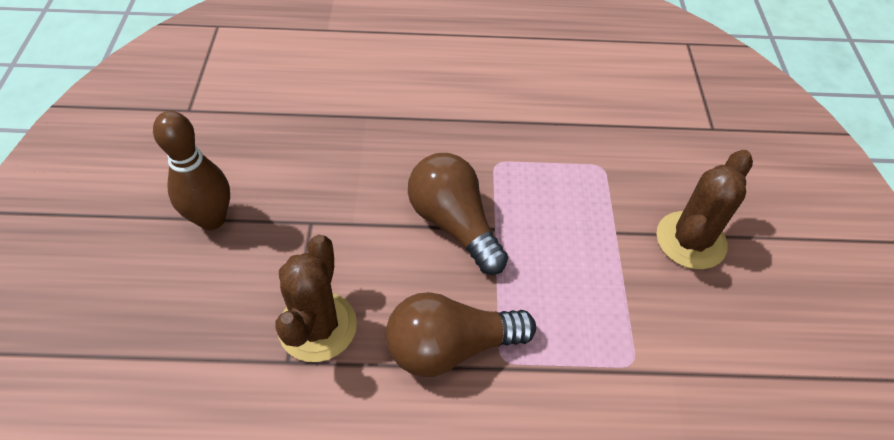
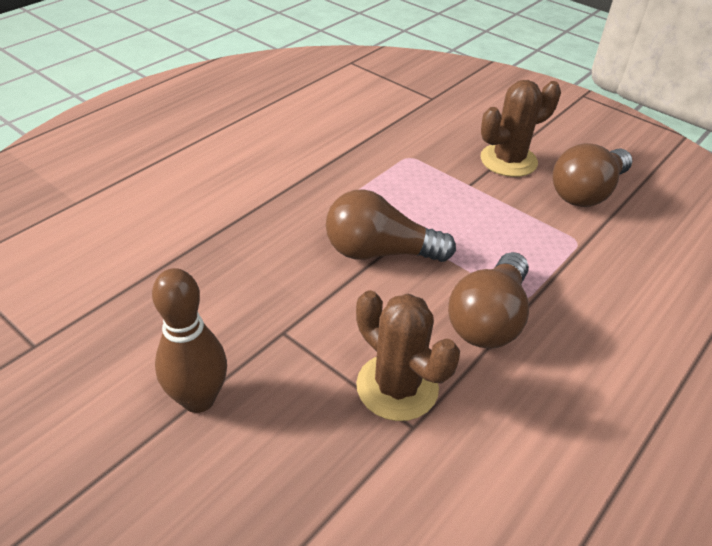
camera: 50 degrees left, 10 degrees down
(690, 240) = (508, 160): brown cactus -> brown cactus turned 75 degrees clockwise
(721, 332) = (587, 192): none -> brown light bulb

